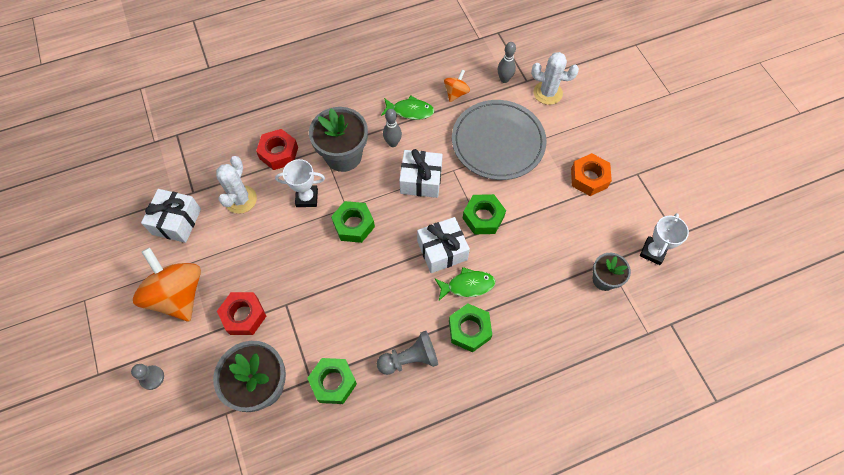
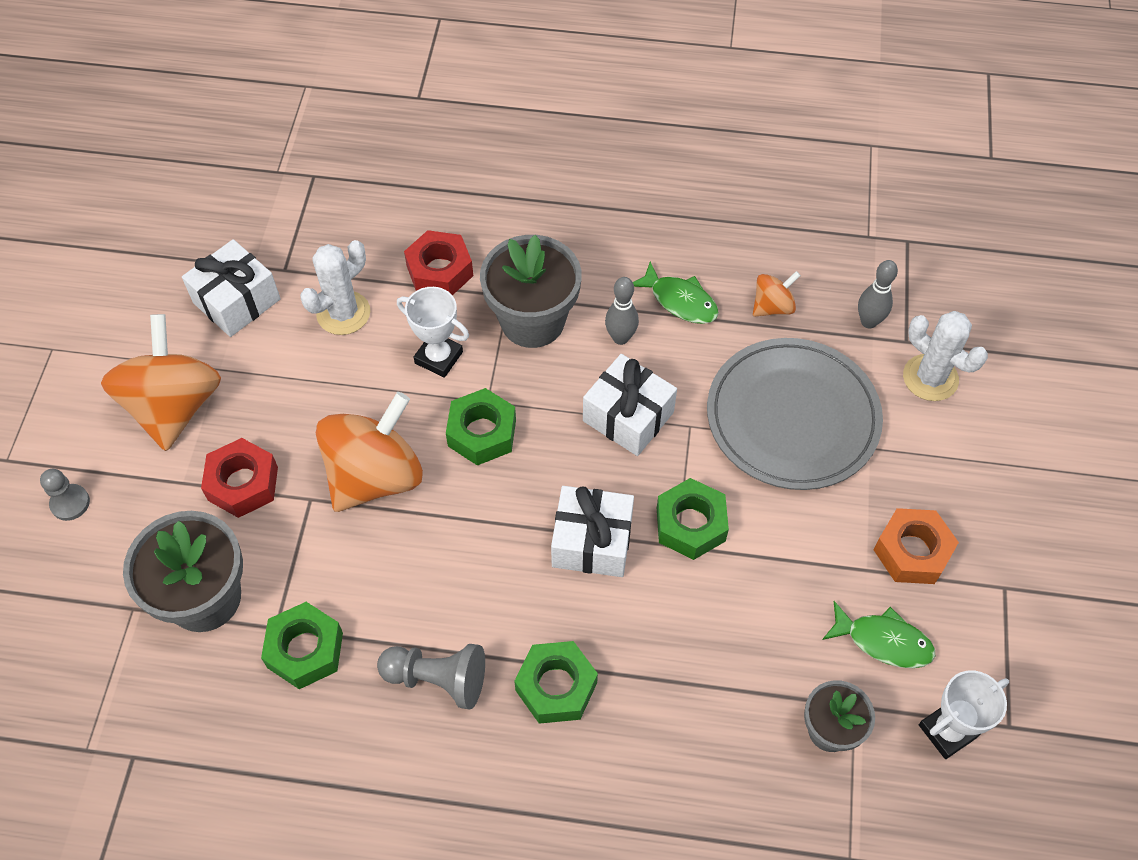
camera: 30 degrees right, 5 degrees down
(312, 275) = (375, 476): none -> orange spinning top
(467, 285) = (597, 617): green fish -> green fish (883, 641)

